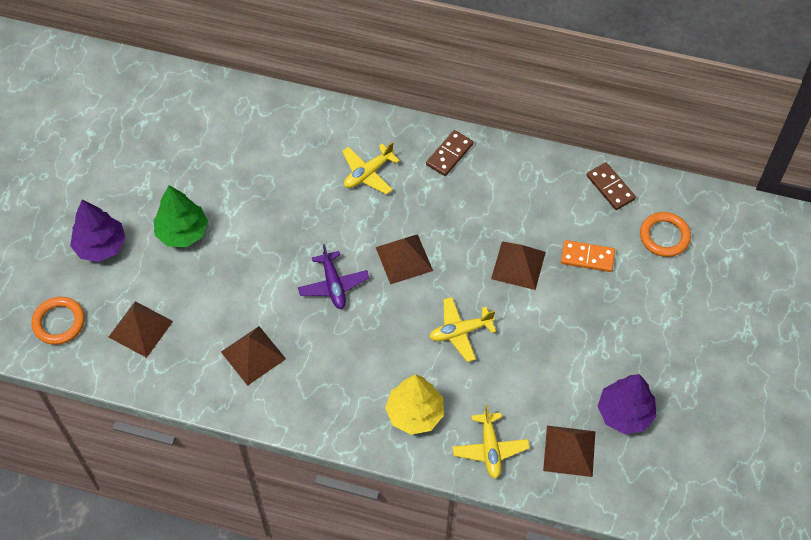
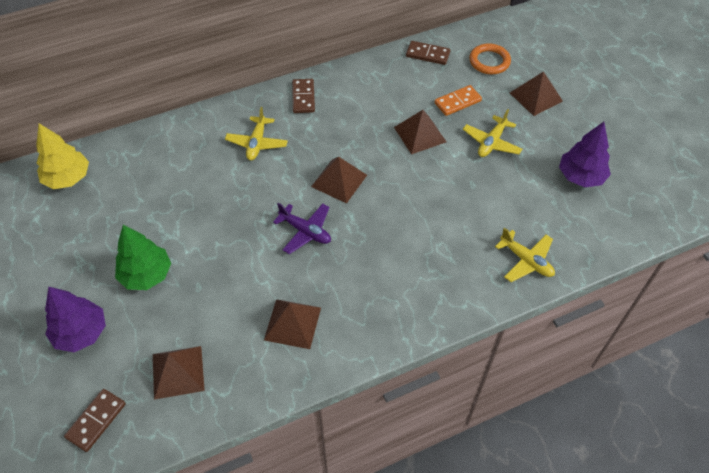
camera: 40 degrees left, 5 degrees down
(59, 322) = (96, 420): orange ring -> brown domino
(415, 413) = (452, 275): yellow tree -> yellow tree (67, 178)
(460, 332) = (426, 200): yellow plane -> yellow plane (491, 142)
(569, 450) = (574, 224): brown pyramid -> brown pyramid (535, 97)

